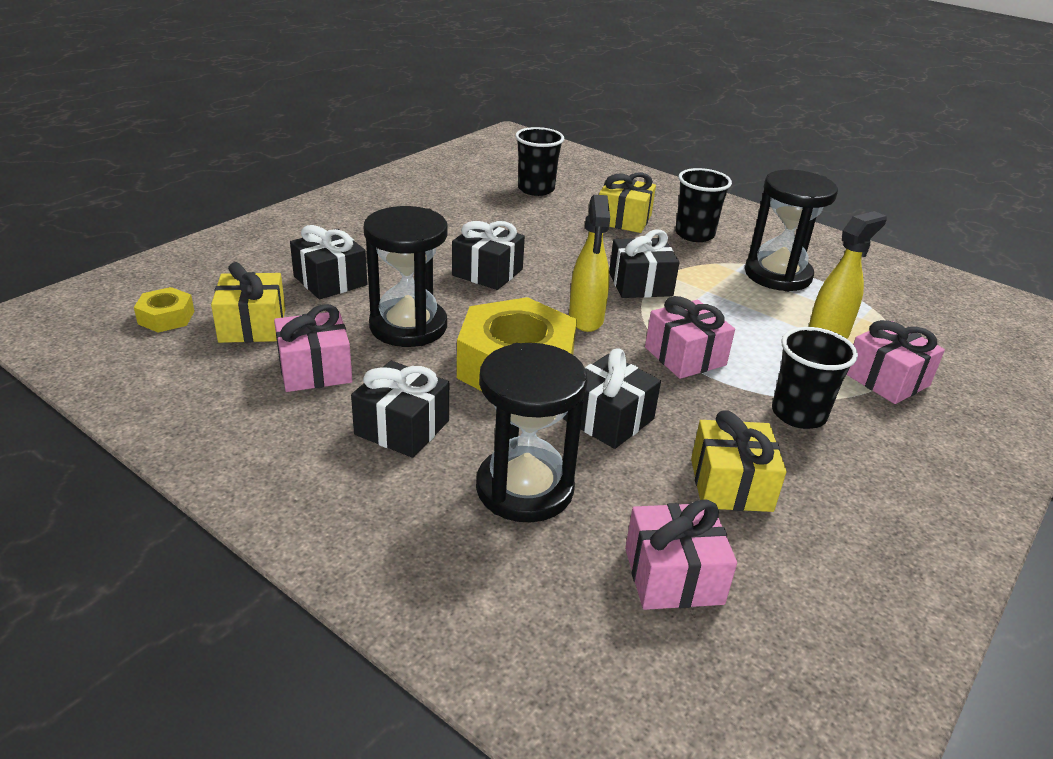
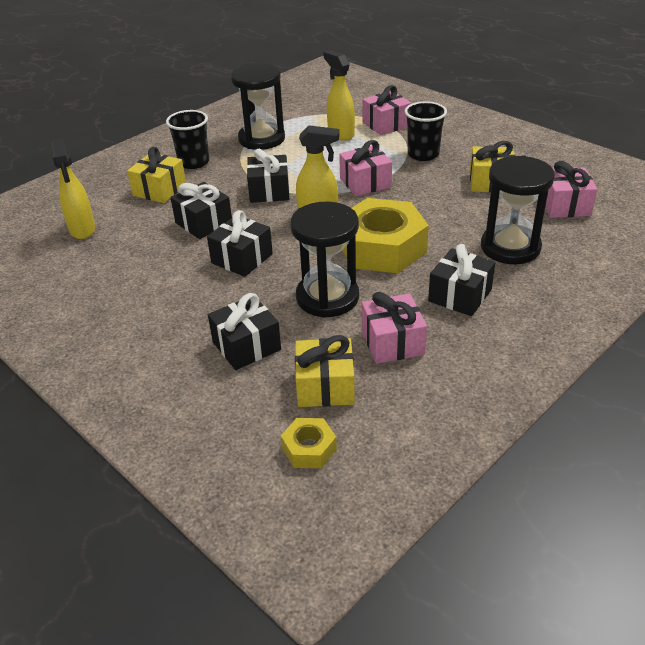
camera: 80 degrees left, 5 degrees up
(536, 189) = (82, 230): black cup -> yellow spray bottle
(608, 419) = (437, 215): black gift -> black gift (203, 223)

